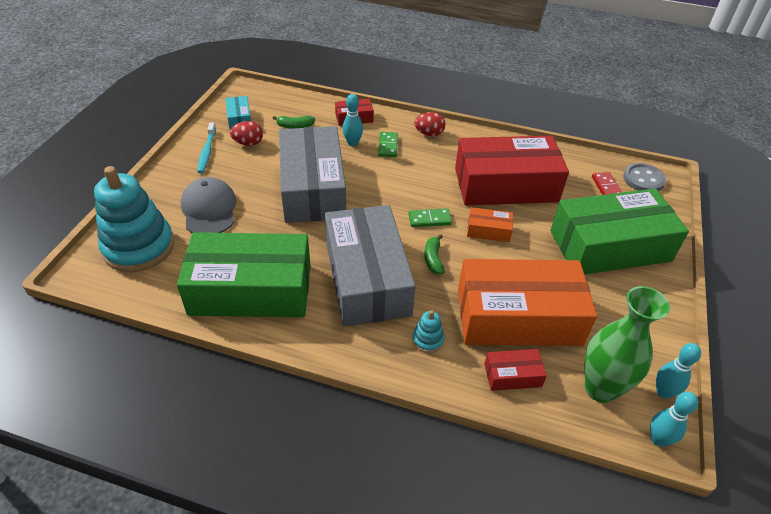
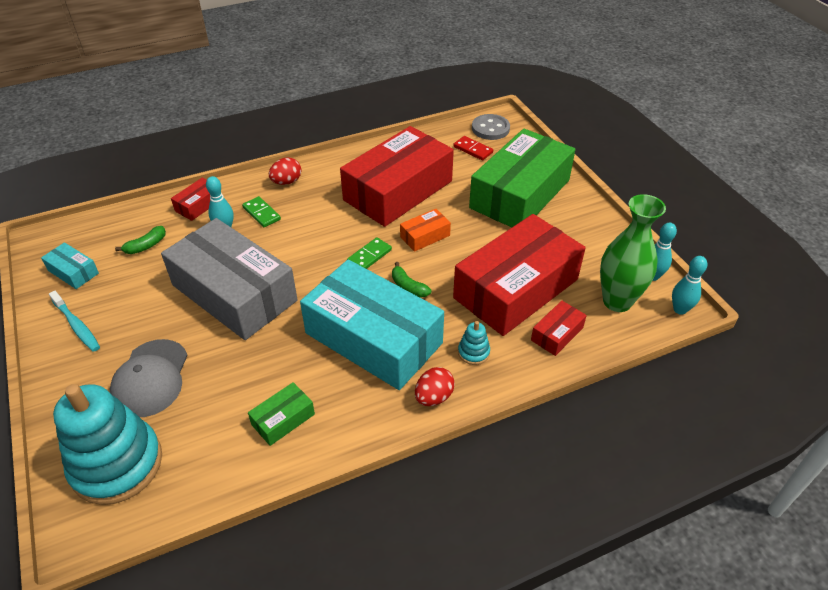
camera: 40 degrees left, 0 degrees up
(209, 209) = (150, 378): grey cap -> grey cap turned 120 degrees counterclockwise
(248, 143) = (114, 290): red egg -> red egg (433, 397)
(251, 289) = (283, 419): green box -> green box, size x0.41
(367, 278) = (373, 338): grey box -> turquoise box
(518, 316) = (516, 288): orange box -> red box

